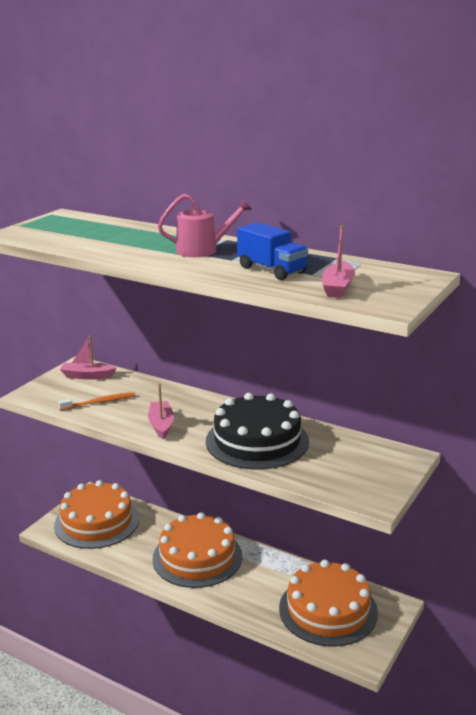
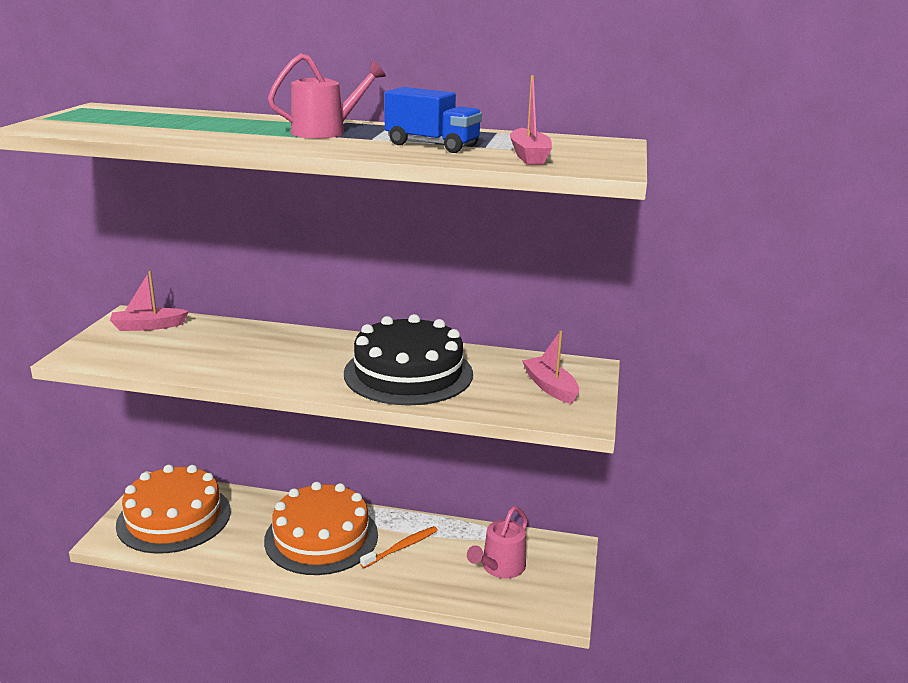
camera: 20 degrees left, 0 degrees up
(100, 402) = (181, 354): orange toothbrush -> orange toothbrush (402, 547)
(161, 425) = (277, 370): pink boat -> pink boat (550, 387)
(328, 610) = (500, 567): orange cake -> pink watering can

